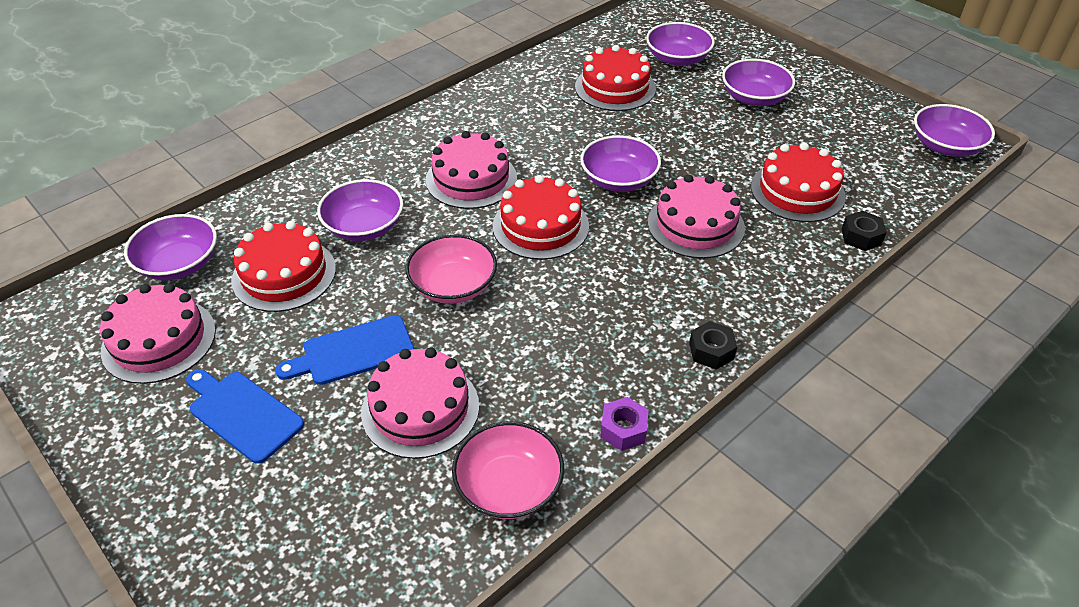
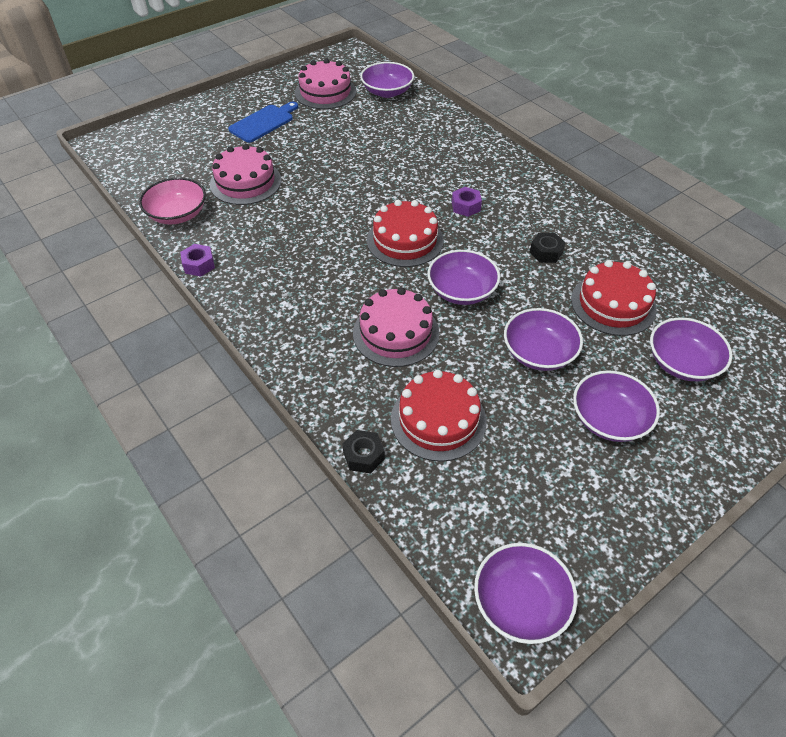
camera: 95 degrees right, 5 degrees up
(284, 274) = (371, 128): red cake -> none
(353, 352) = (298, 157): blue cutting board -> none
(364, 227) = (413, 157): purple bowl -> purple bowl (539, 353)
(453, 286) = (347, 196): pink bowl -> none
(471, 179) = (466, 206): pink cake -> purple nut
(711, 351) = (251, 319): black nut -> black nut (546, 252)

